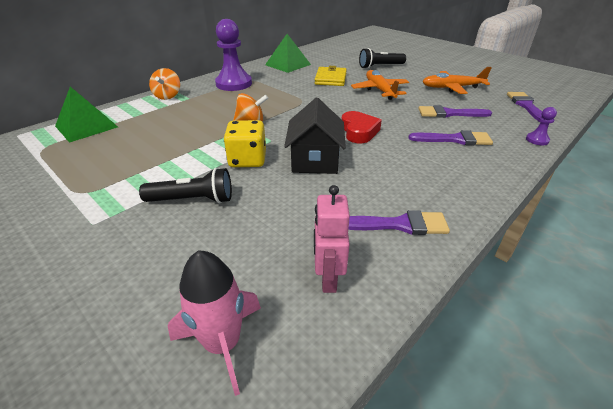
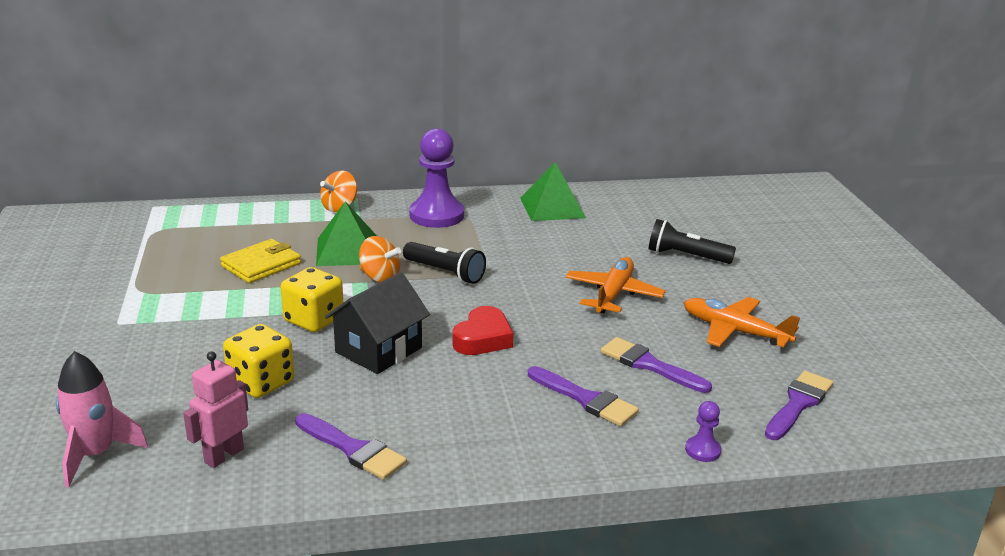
camera: 35 degrees right, 10 degrees down
(86, 126) = (218, 218): green pyramid -> green pyramid (347, 250)
(192, 200) = (213, 338): black flashlight -> black flashlight (445, 273)
(273, 213) = (261, 382): none -> yellow dice
(330, 79) = (574, 251): yellow wallet -> yellow wallet (261, 265)

